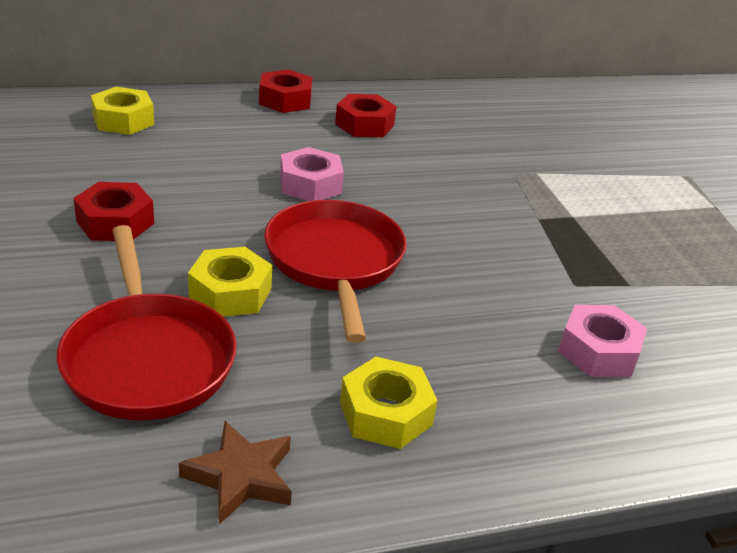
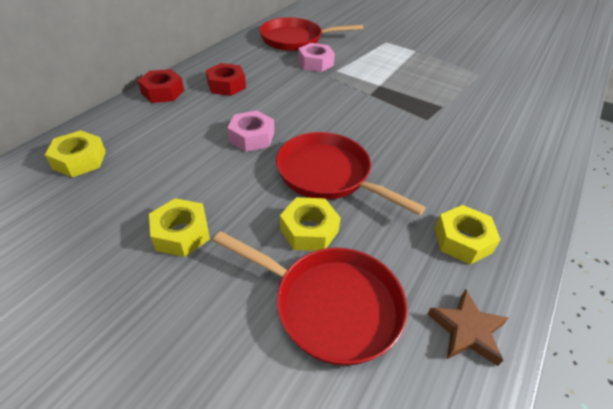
camera: 40 degrees left, 10 degrees up
(115, 222) = (181, 233): red nut -> yellow nut
(538, 116) = (295, 39): none -> red pan
(598, 351) = (477, 146): pink nut -> pink nut (315, 63)

